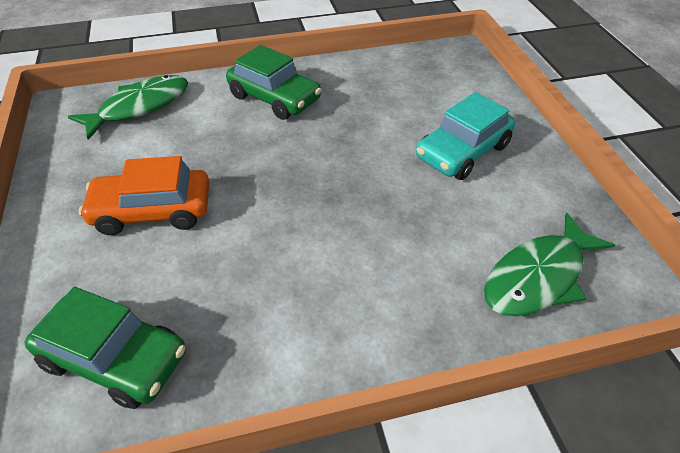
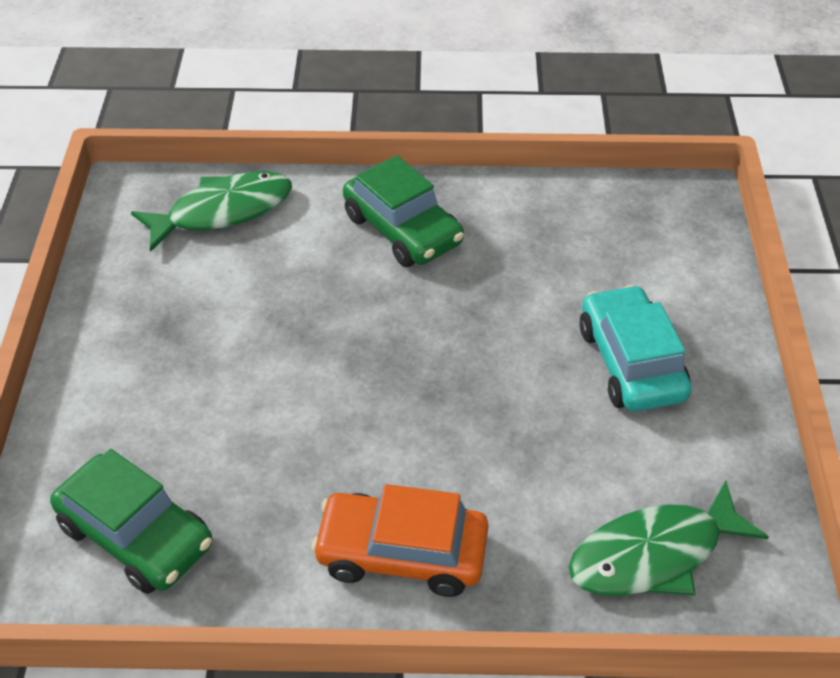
camera: 15 degrees right, 0 degrees up
(153, 211) = (210, 366): orange car -> orange car (402, 554)
(462, 151) = (631, 363): turquoise car -> turquoise car turned 105 degrees clockwise

